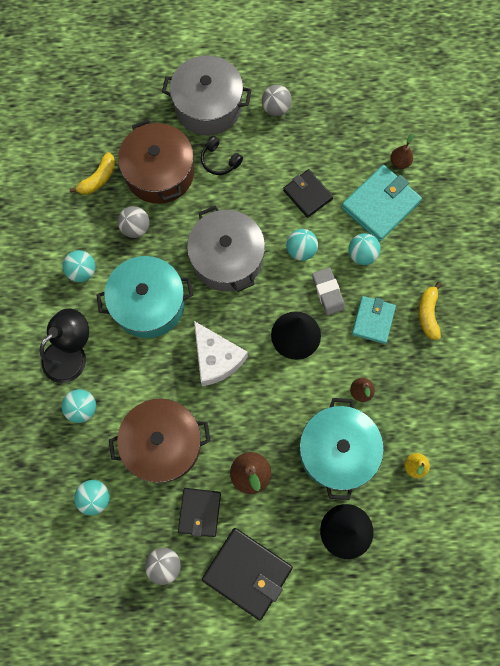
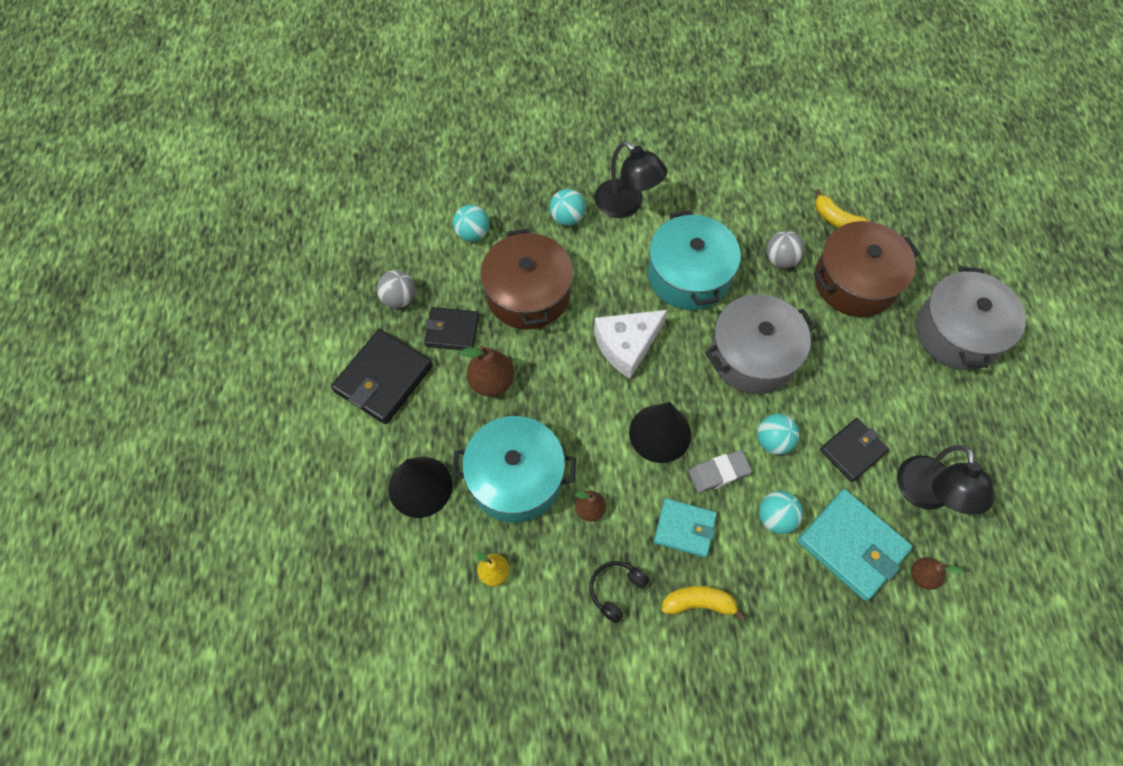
camera: 90 degrees right, 10 degrees down
(82, 271) = (722, 210): turquoise ball -> none
(219, 161) = (883, 346): black headphones -> black headphones (616, 590)
(276, 108) = (972, 413): grey ball -> none
(340, 149) = (927, 495): none -> black lamp

